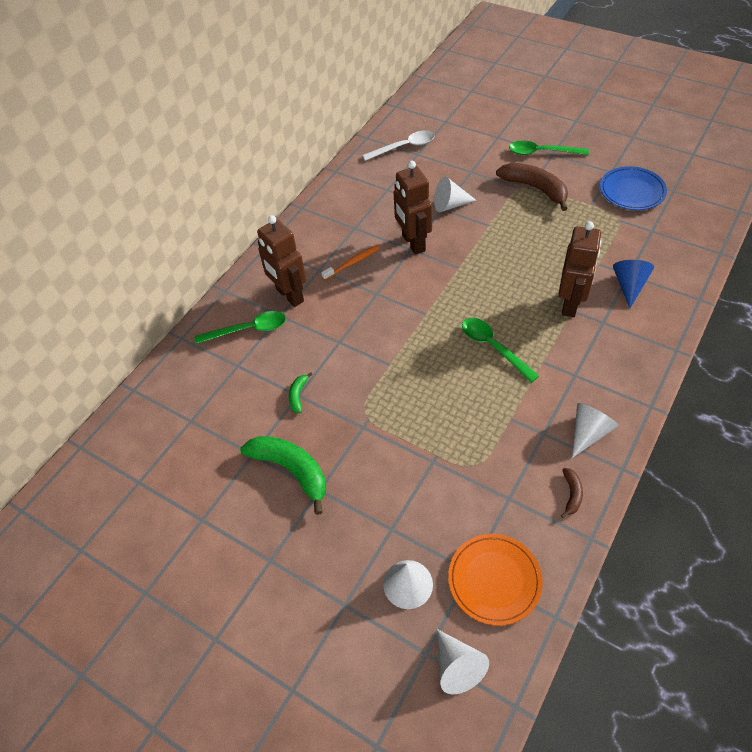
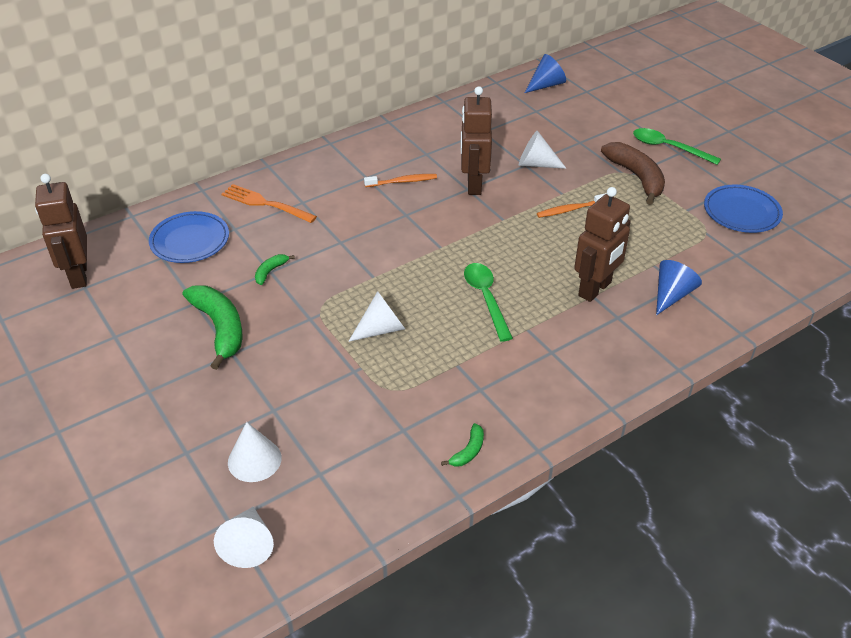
camera: 20 degrees right, 10 degrees down
(205, 394) = (190, 241): none -> blue plate
(248, 330) = (265, 204): green spoon -> orange fork
(289, 295) = (323, 189): brown robot -> brown robot (78, 275)
(404, 147) = (527, 101): white spoon -> none
(409, 126) = (546, 85): none -> blue cone
(494, 580) = (337, 491): orange plate -> none
(504, 238) = (570, 210): none -> orange toothbrush
(572, 494) = (468, 451): brown banana -> green banana
(588, 433) = (526, 406): white cone -> white cone (381, 329)

